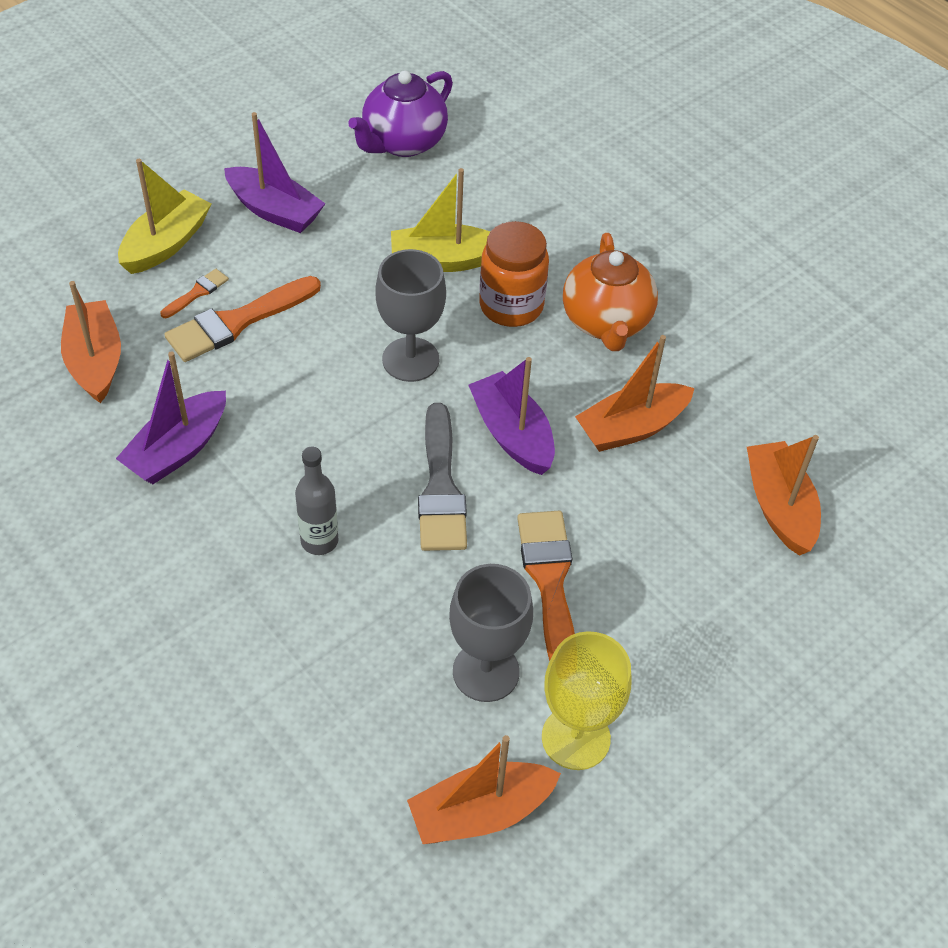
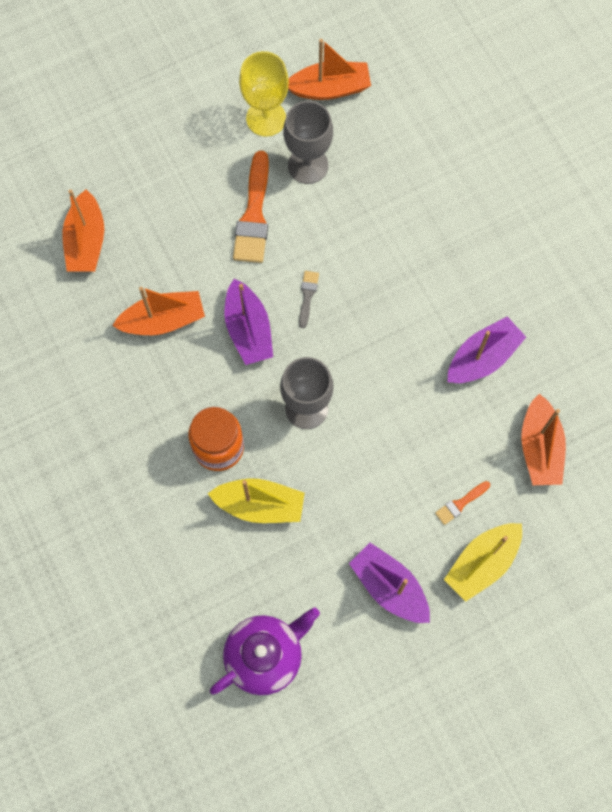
camera: 165 degrees left, 20 degrees up
(237, 322) = (431, 468): orange brush -> none
(319, 541) = (394, 270): grey bottle -> none
(441, 487) = (307, 296): grey brush -> grey brush, size x0.49
(606, 323) = (150, 418): orange teapot -> none

